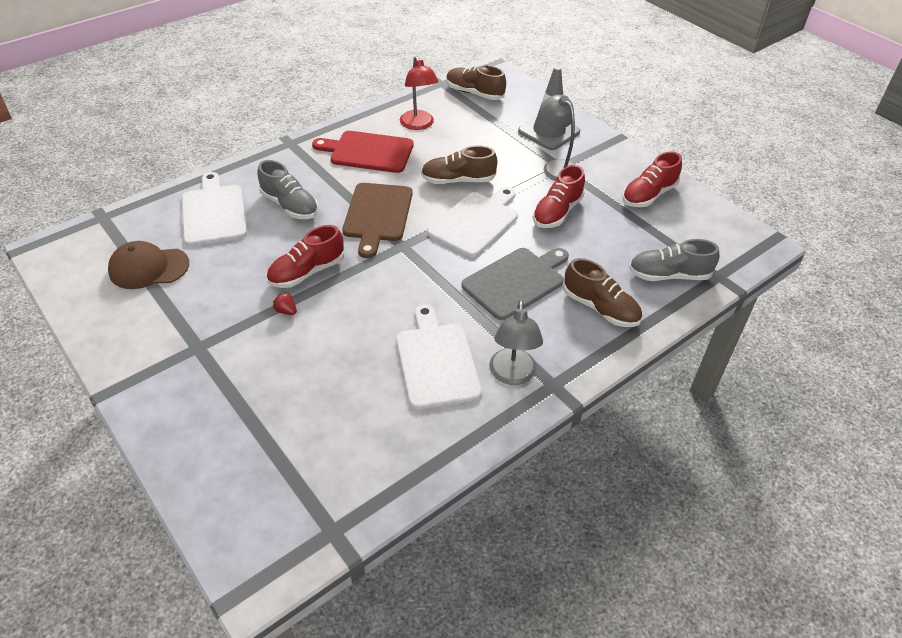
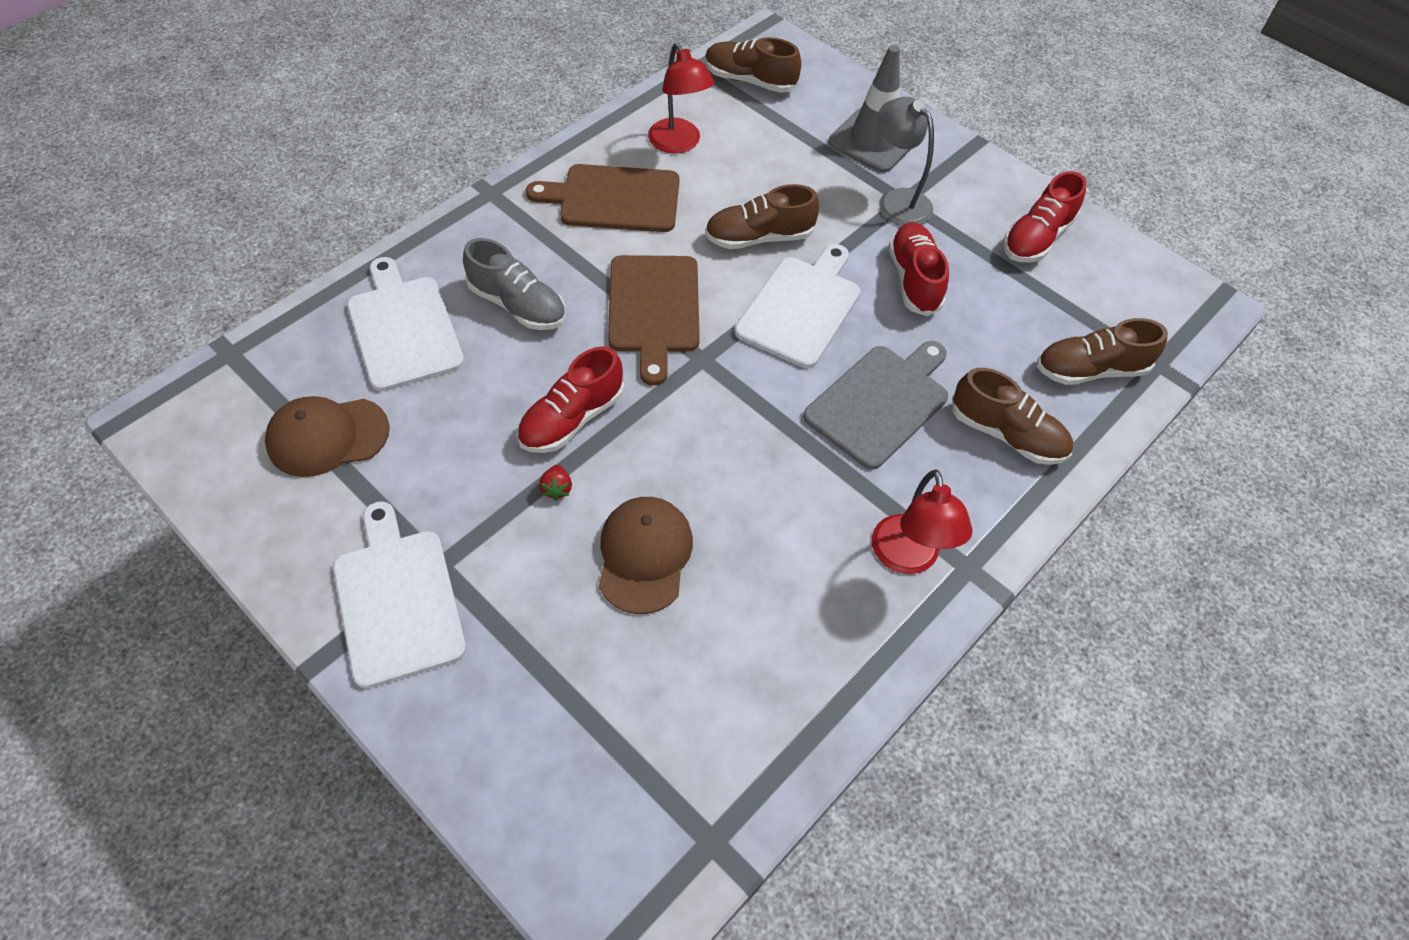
camera: 10 degrees left, 10 degrees up
(286, 311) = (557, 489): red strawberry -> red strawberry turned 120 degrees counterclockwise
(333, 355) = (644, 555): none -> brown cap
(368, 152) = (614, 199): red cutting board -> brown cutting board
(436, 361) = (795, 548): white cutting board -> white cutting board (397, 600)
(512, 375) = (907, 558): grey lamp -> red lamp
(557, 212) = (914, 279): red shoe -> red shoe turned 150 degrees clockwise
(669, 275) = (1090, 370): grey shoe -> brown shoe

